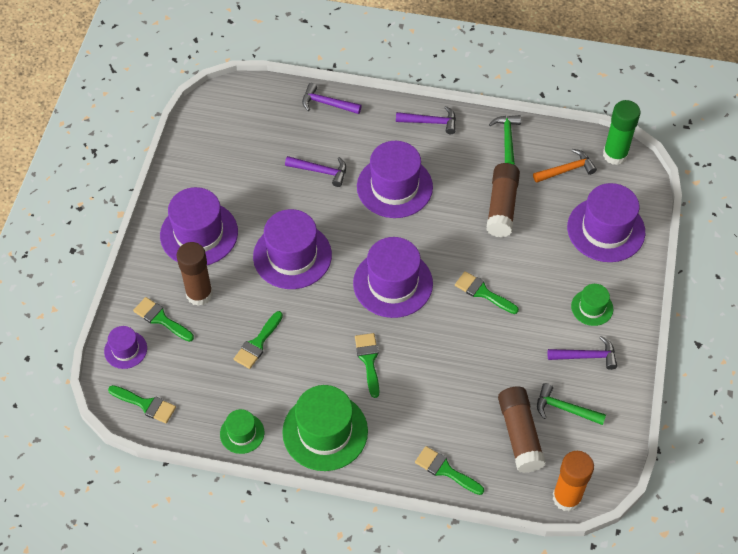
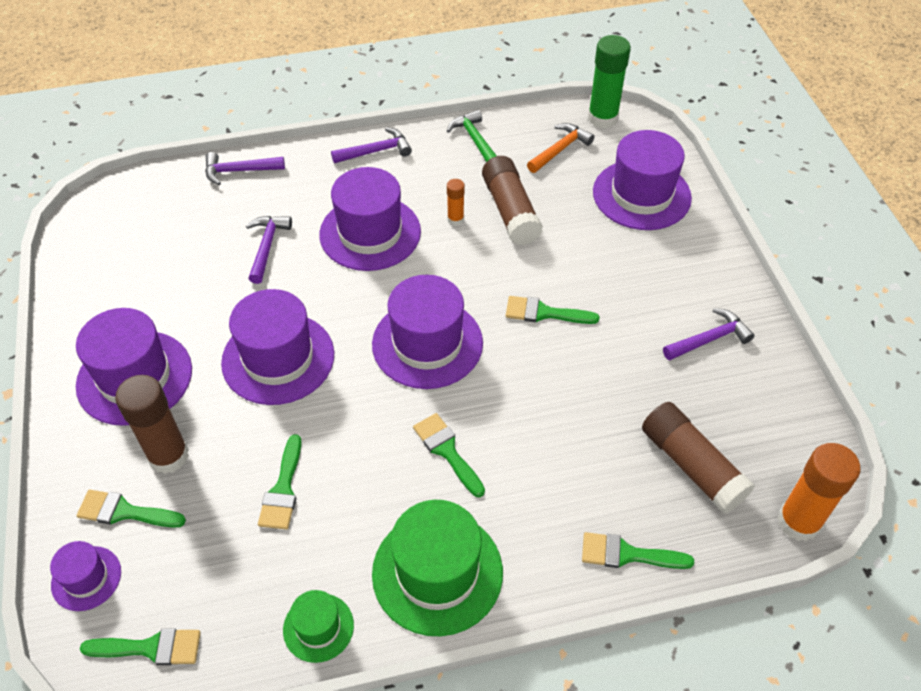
camera: 25 degrees left, 5 degrees down
(320, 171) = (267, 247): purple hammer -> purple hammer turned 75 degrees counterclockwise
(459, 198) = (455, 219): none -> orange glue stick
(565, 409) = (725, 411): green hammer -> none
(592, 307) = (680, 282): green hat -> none

